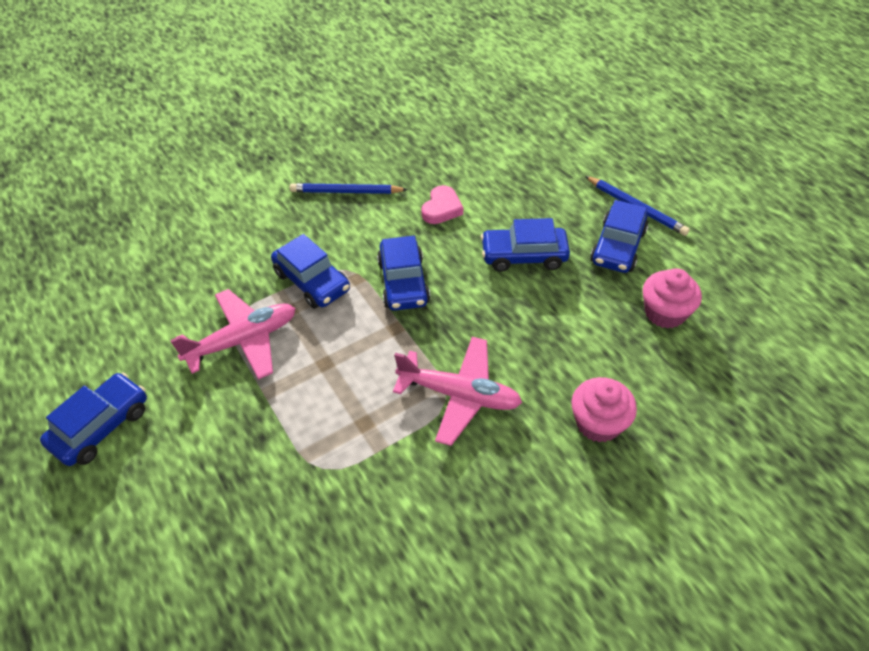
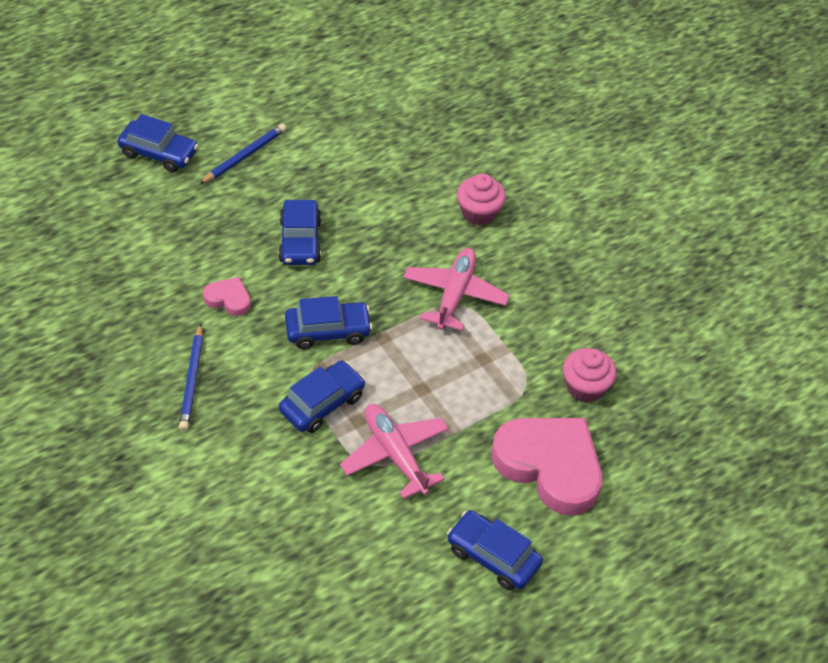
camera: 95 degrees left, 0 degrees up
(203, 488) = (550, 466): none -> pink heart
(617, 247) = (294, 176): blue car -> blue car (159, 153)
(664, 313) = (371, 158): pink cupcake -> pink cupcake (585, 387)

